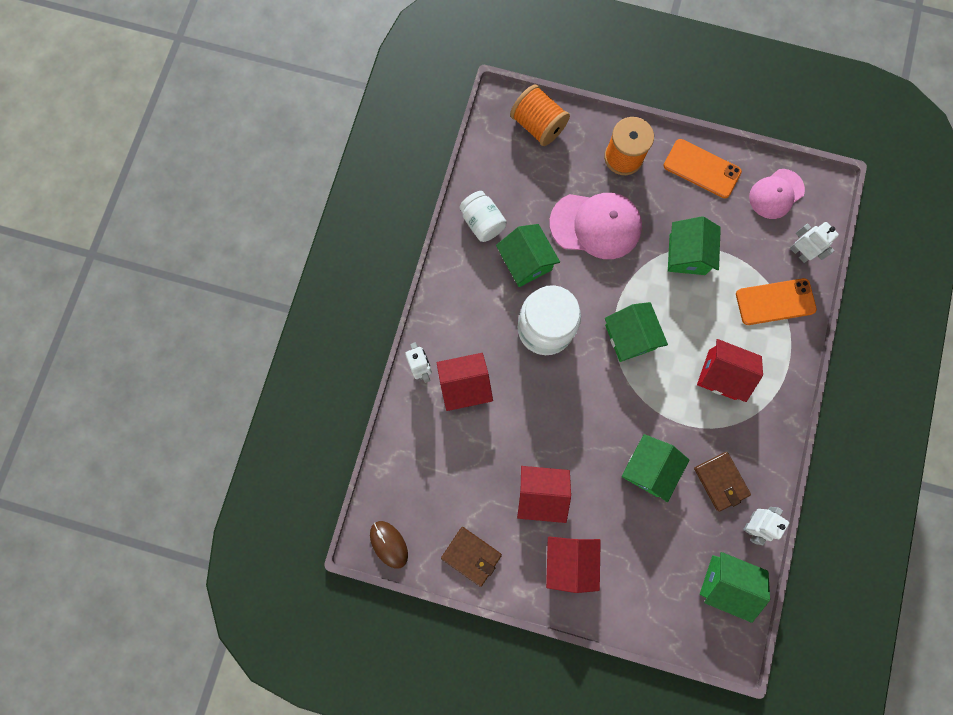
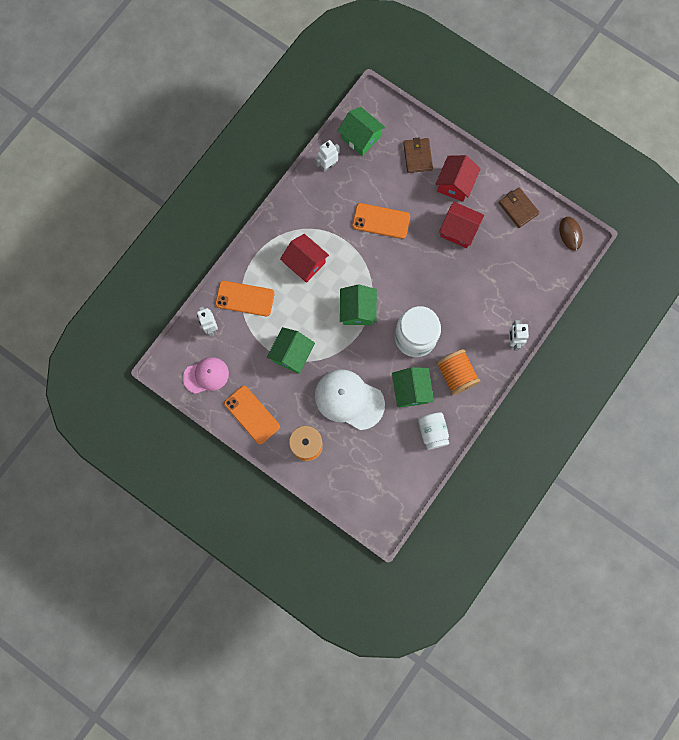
camera: 160 degrees left, 0 degrees up
(465, 385) = (485, 318): red house -> none
(538, 125) = (361, 495): orange spool -> orange spool (456, 374)
(596, 225) = (349, 399): pink cap -> white cap
(648, 468) = (381, 221): green house -> orange phone
(720, 481) = (337, 197): brown wallet -> brown wallet (417, 156)

